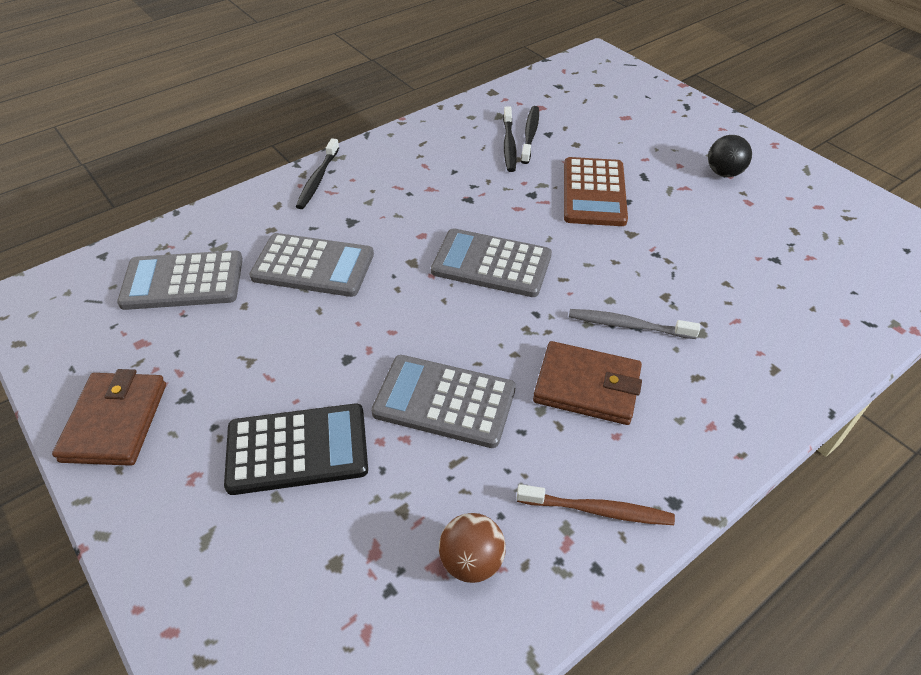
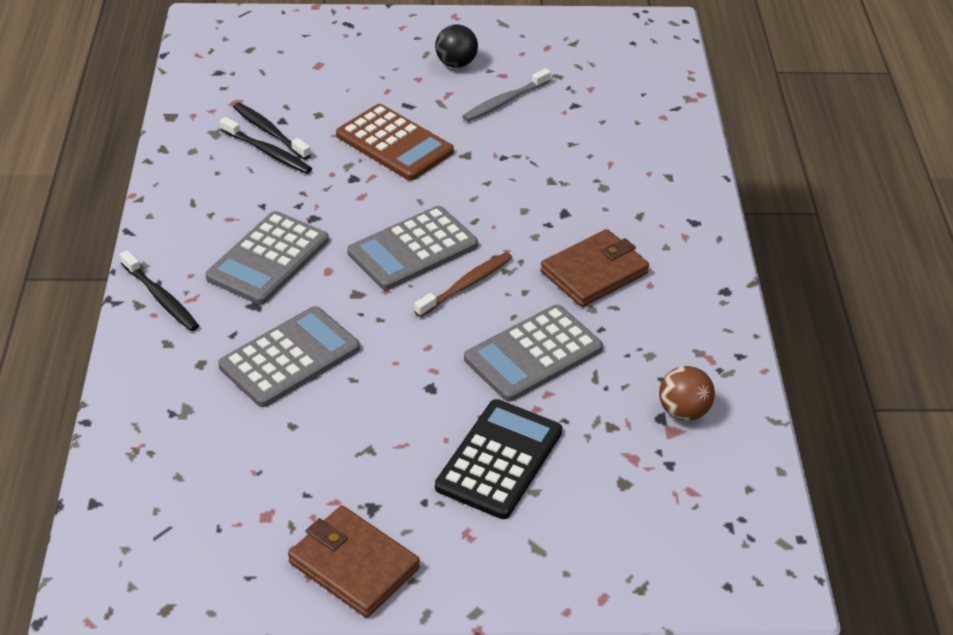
camera: 55 degrees left, 5 degrees down
(183, 281) = (209, 455): grey calculator -> grey calculator (268, 259)
(598, 510) = (699, 329): brown toothbrush -> brown toothbrush (466, 285)
(628, 325) = (559, 217): grey toothbrush -> grey toothbrush (504, 101)

